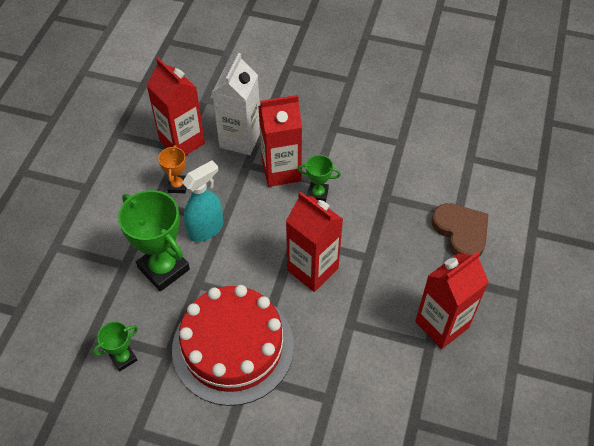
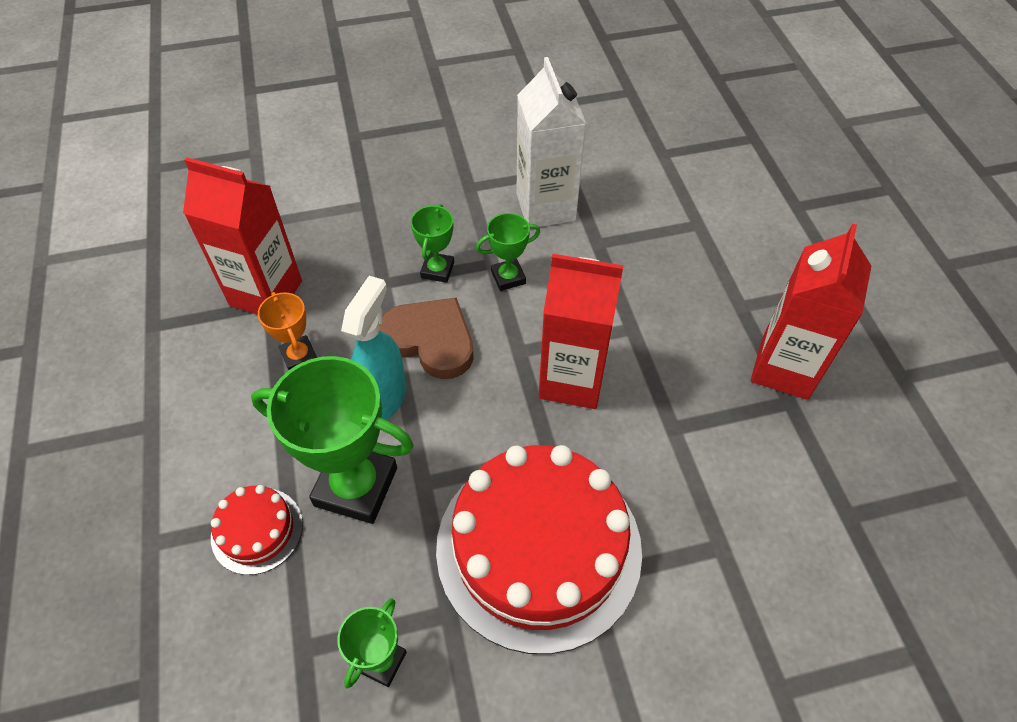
camera: 30 degrees left, 0 degrees up
(104, 266) = (257, 530): none -> red cake
(240, 139) = (351, 254): white carton -> white carton (545, 207)
(281, 171) = (437, 270): red carton -> green trophy
(461, 232) = (719, 244): brown heart -> brown heart (430, 340)

